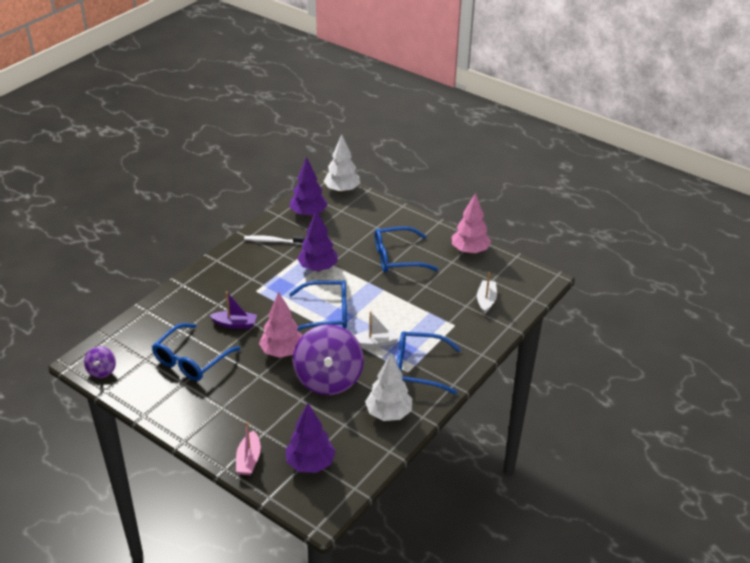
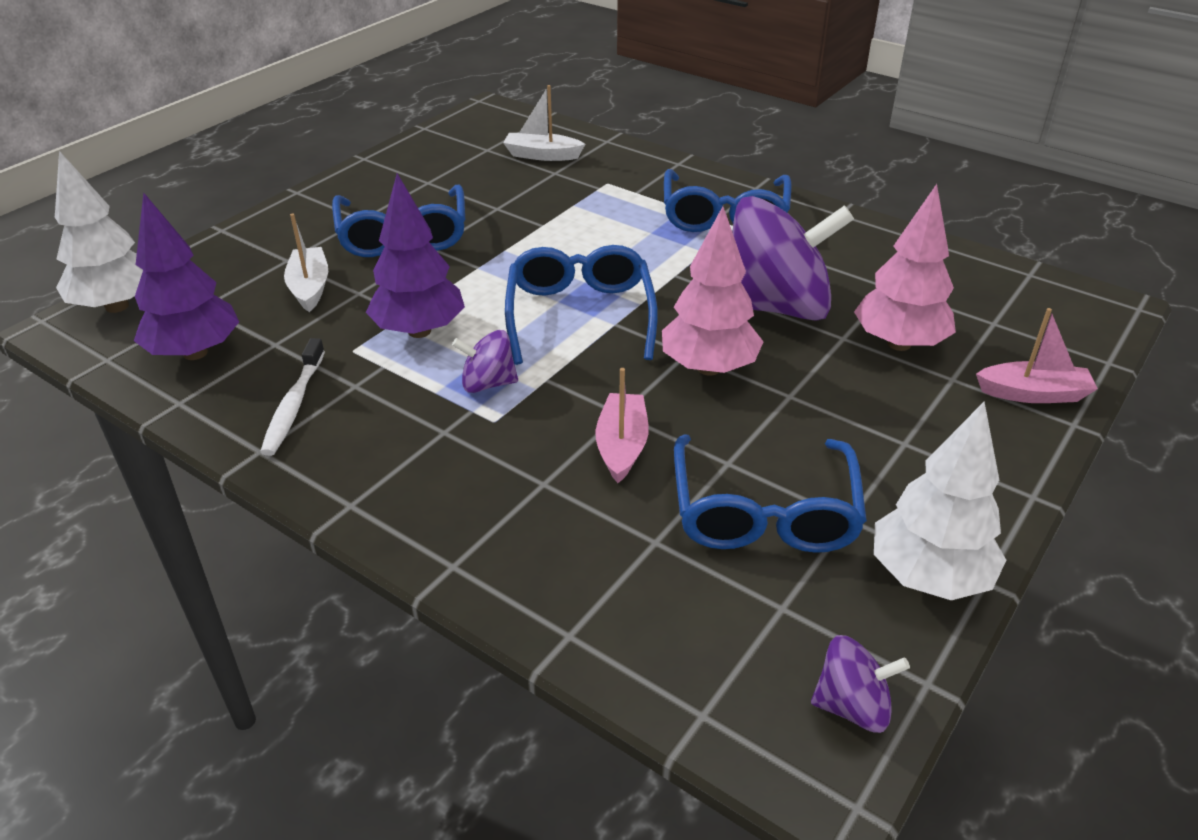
camera: 90 degrees left, 0 degrees up
(191, 360) = (764, 511): blue glasses -> blue glasses turned 60 degrees clockwise
(235, 324) = (622, 446): purple boat -> pink boat
(279, 288) = (488, 383): none -> purple spinning top
(310, 463) = (1002, 320): purple tree -> none
(375, 343) = (664, 257): white boat -> white boat (310, 287)
(388, 413) = (844, 243): white tree -> white tree (928, 577)
(470, 251) = (398, 165): pink tree -> pink tree (899, 343)

